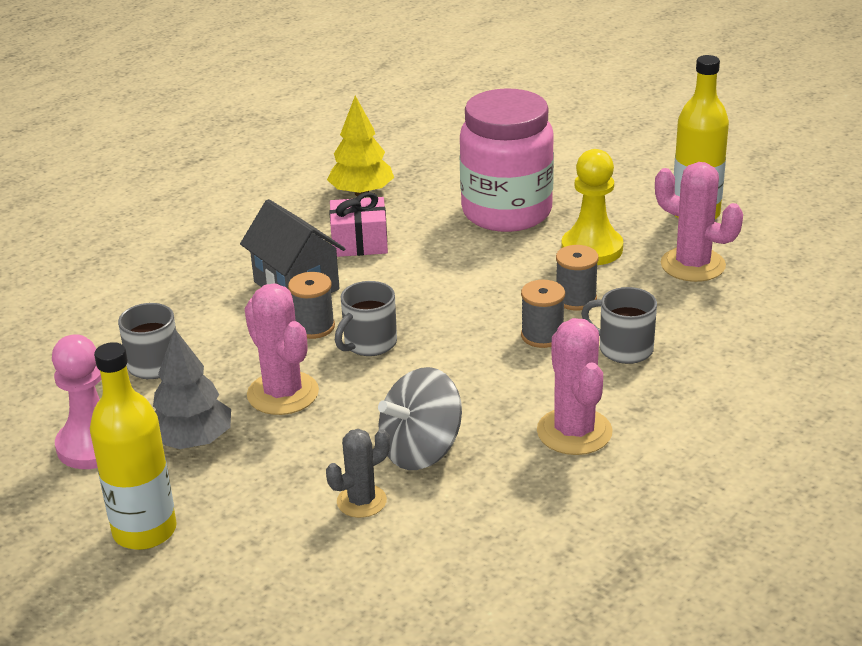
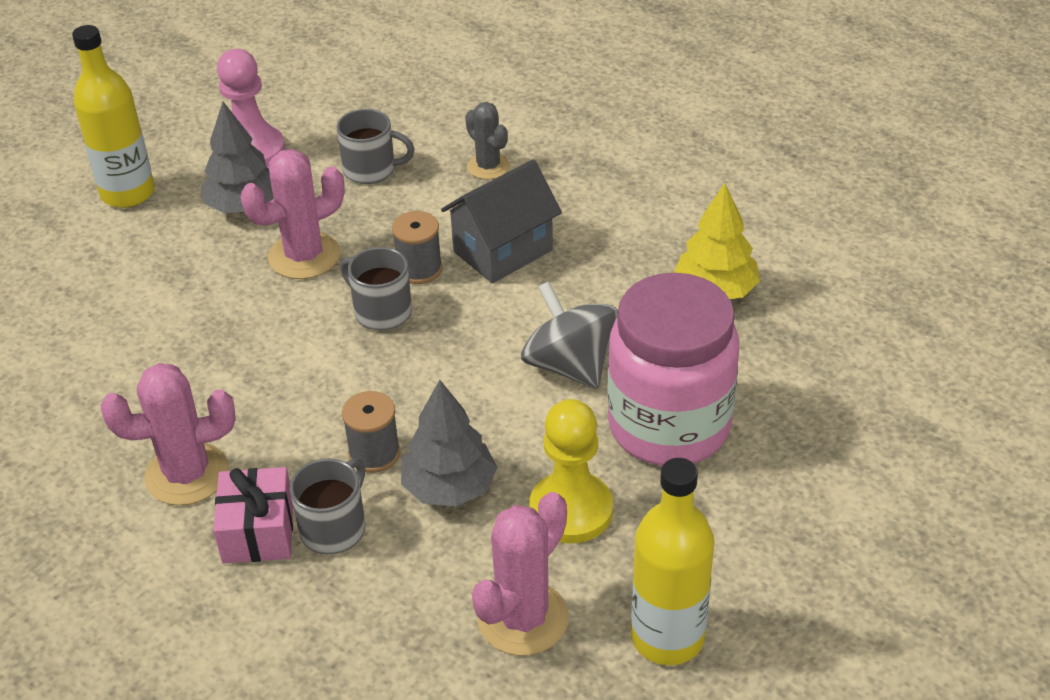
camera: 90 degrees right, 10 degrees up
(359, 243) = (593, 294): pink gift -> pink gift (258, 531)
(361, 501) = (124, 318): grey cactus -> grey cactus (488, 166)
(421, 450) = (187, 356): grey spinning top -> grey spinning top (569, 365)
(576, 299) = (449, 488): grey spool -> grey tree

